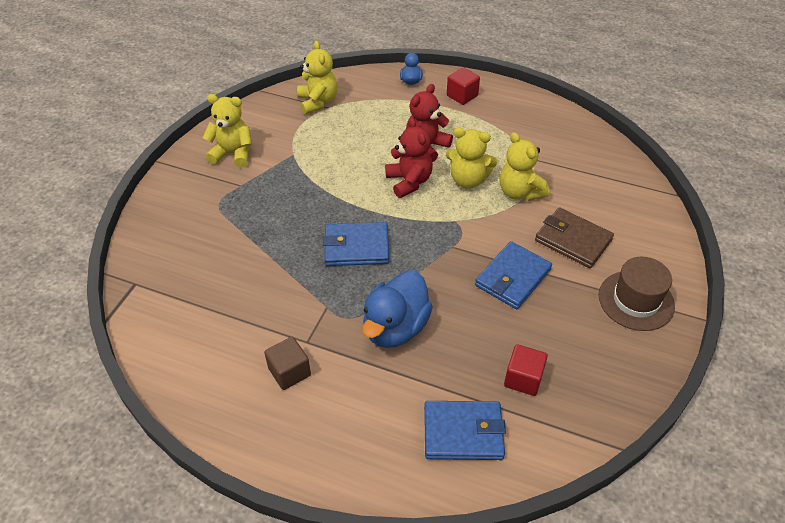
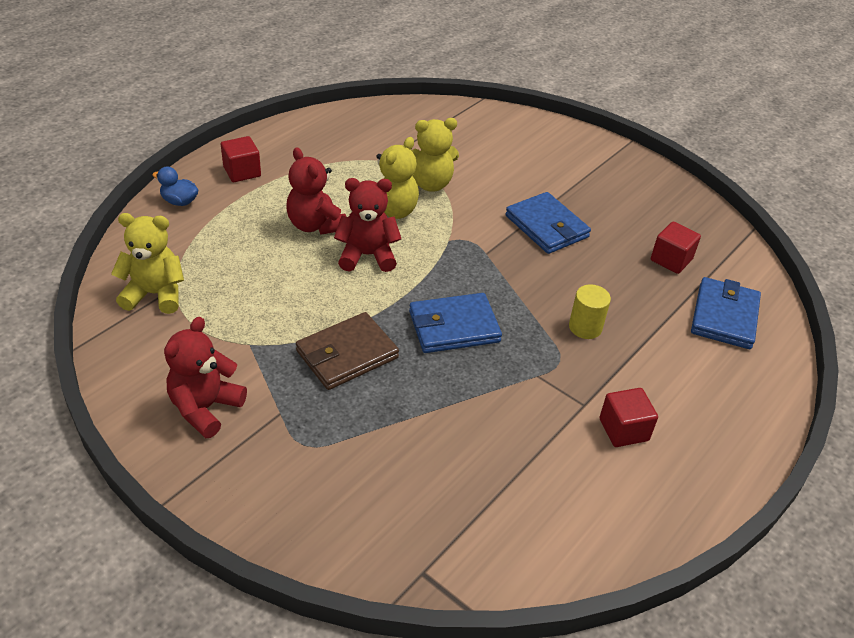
camera: 75 degrees left, 5 degrees down
(233, 154) = (205, 408): yellow teddy bear -> red teddy bear
(289, 372) = (623, 430): brown cube -> red cube
(356, 247) = (454, 327): blue wallet -> blue wallet turned 60 degrees clockwise
(395, 327) = (585, 327): blue duck -> yellow cylinder
(573, 240) = (513, 174): brown wallet -> brown wallet (347, 354)
(636, 300) = (600, 166): brown hat -> none

